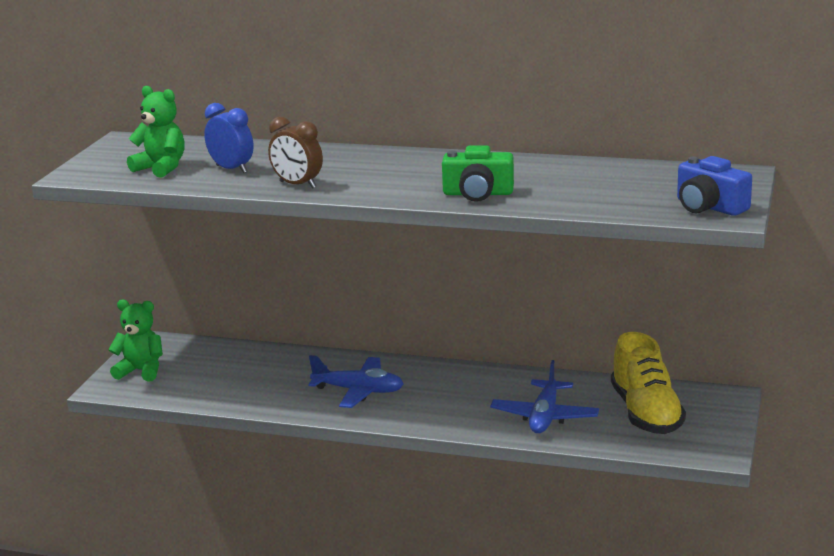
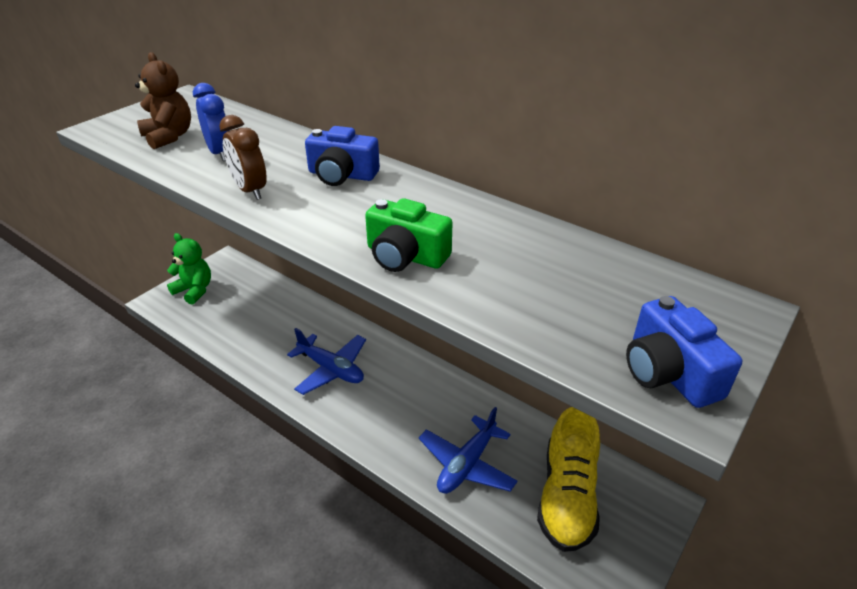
camera: 20 degrees right, 15 degrees up
(161, 168) = (169, 137): green teddy bear -> brown teddy bear
(367, 162) = (342, 175): none -> blue camera

